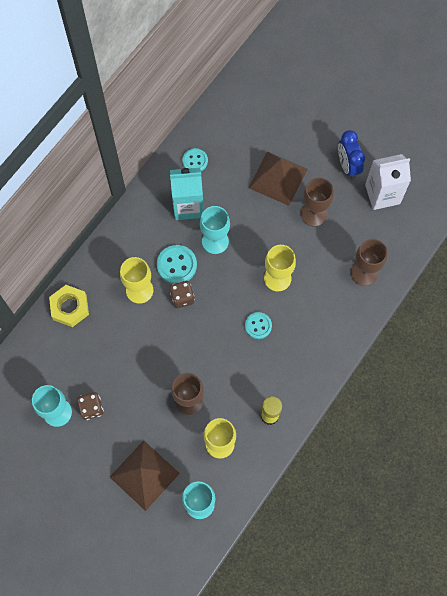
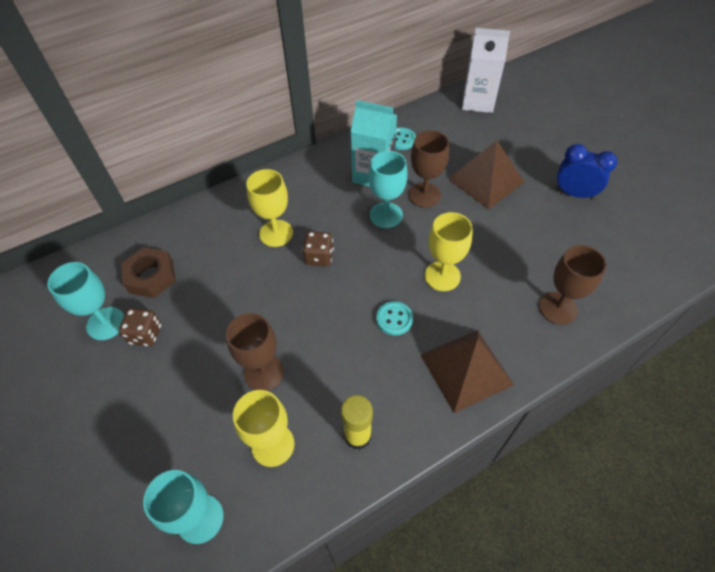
camera: 25 degrees right, 15 degrees down
(66, 364) = (151, 276): none -> brown nut
(70, 307) = (192, 224): yellow nut -> none
(144, 475) = (154, 443): brown pyramid -> brown pyramid (466, 369)
(177, 265) = (331, 223): turquoise button -> none
(314, 214) = (515, 226): brown goblet -> brown goblet (424, 195)
(348, 166) = (574, 193): blue clock -> blue clock turned 105 degrees clockwise
(382, 194) = (609, 233): white carton -> white carton (478, 102)

